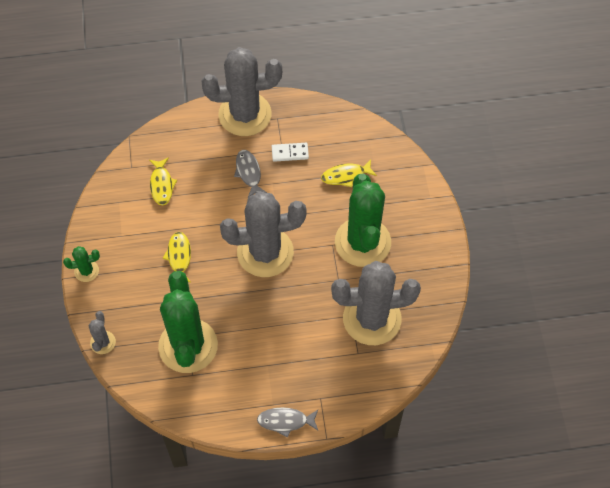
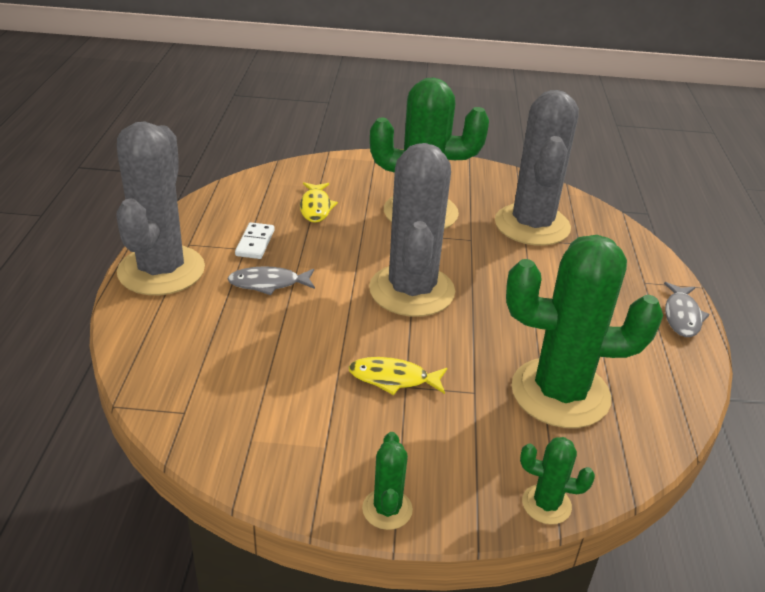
camera: 80 degrees left, 25 degrees down
(103, 342) = (546, 504): grey cactus -> green cactus
(162, 185) = (243, 378): yellow fish -> none

